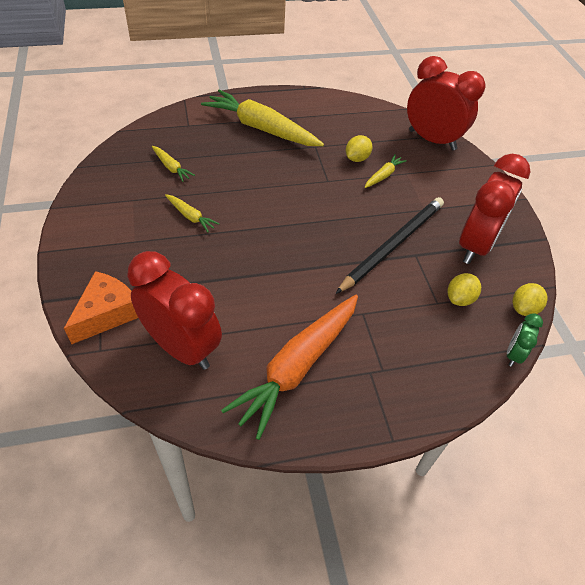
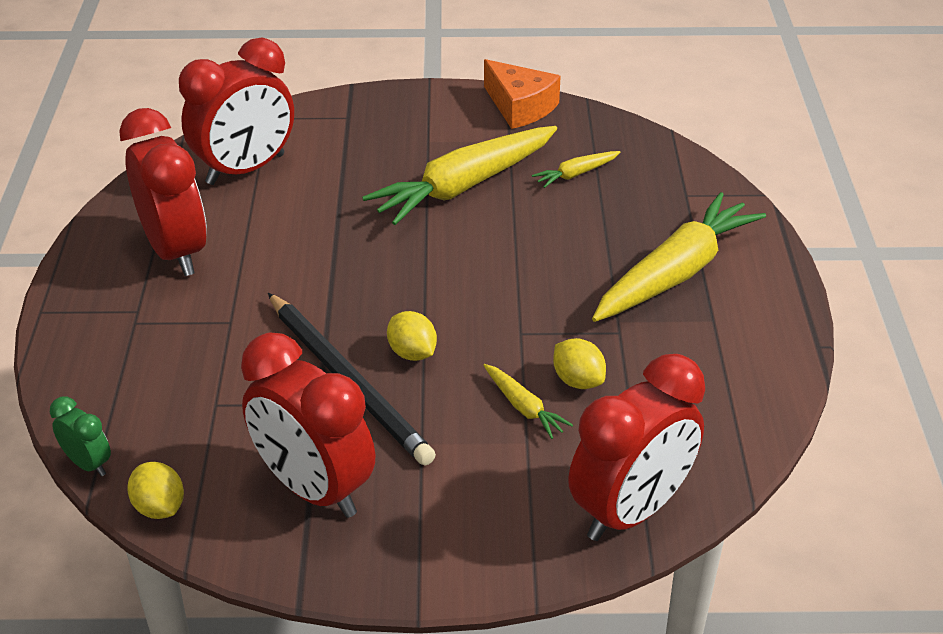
camera: 105 degrees right, 10 degrees down
(107, 313) = (316, 122): orange cheese -> orange cheese (520, 107)
(191, 216) = (463, 186): yellow carrot -> yellow carrot, size x2.26
(297, 367) = (176, 251): orange carrot -> red clock
(459, 299) = (212, 432): yellow lemon -> yellow lemon (412, 353)

